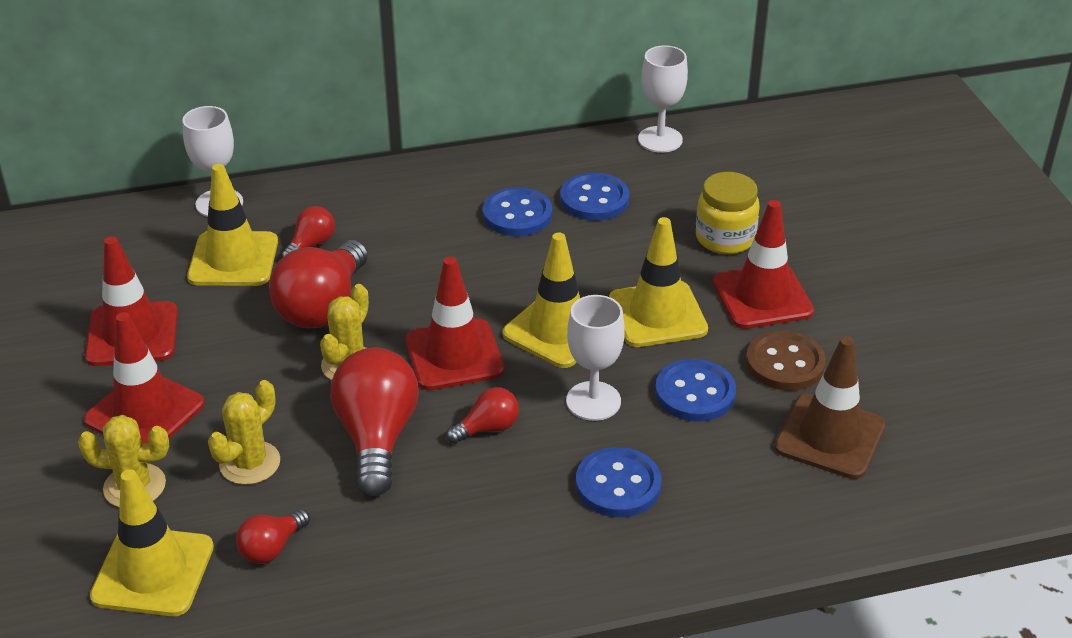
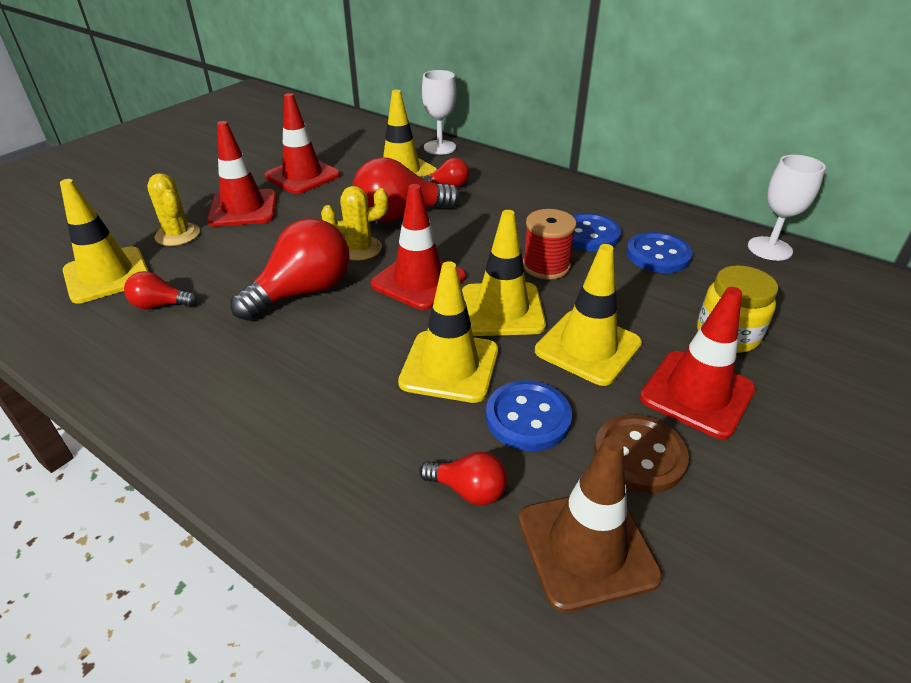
camera: 50 degrees right, 0 degrees up
(250, 463) = (232, 260): yellow cactus -> none
(487, 428) = (362, 332): red light bulb -> red light bulb (468, 490)
(530, 269) = (546, 266): none -> red spool
(593, 401) = (449, 366): white goblet -> yellow traffic cone
(618, 485) = (369, 432): blue button -> none

